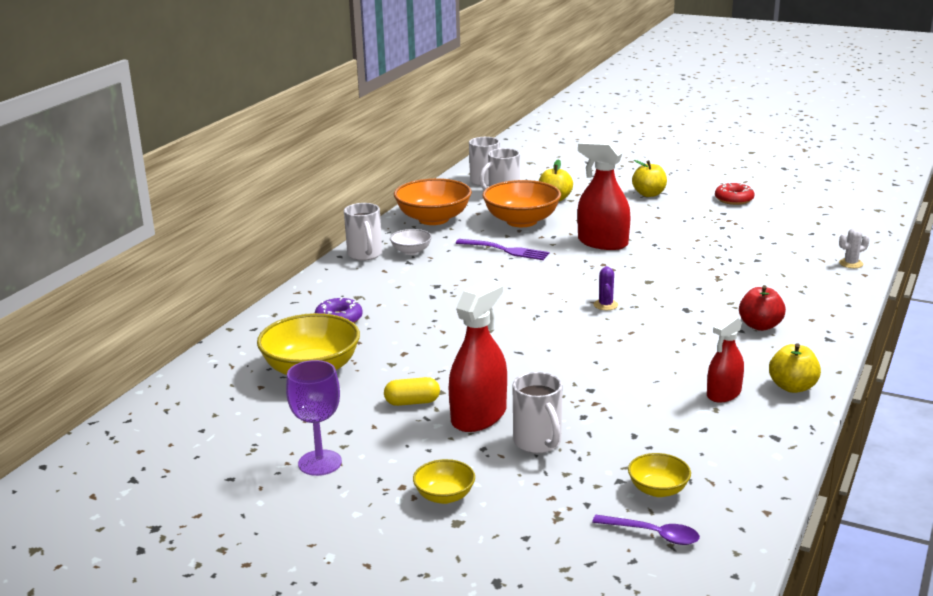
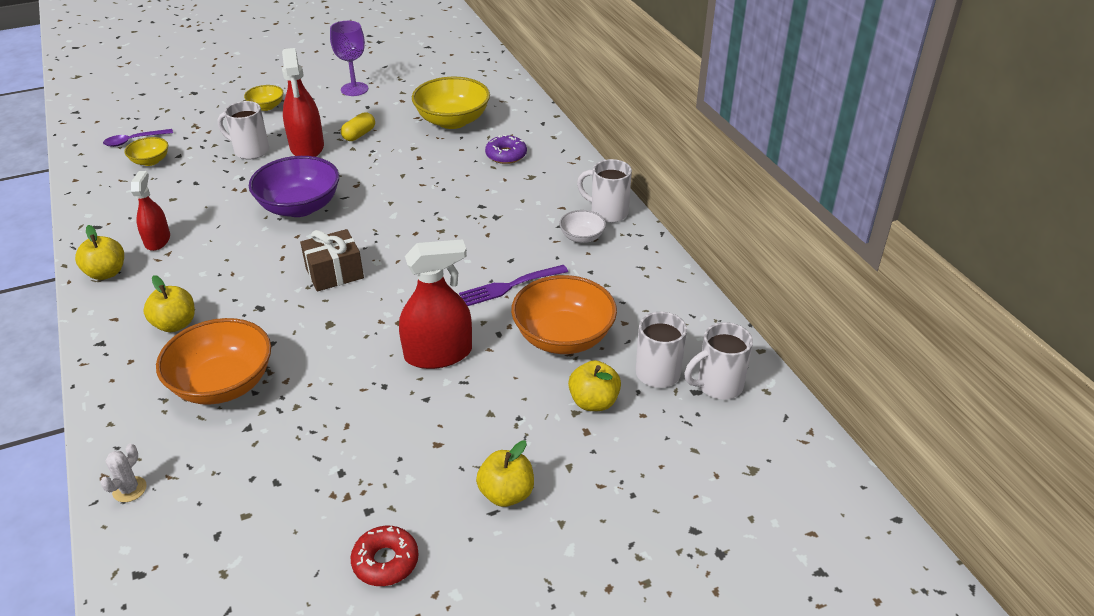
camera: 130 degrees right, 15 degrees up
(433, 219) = (644, 286): orange bowl -> orange bowl (223, 384)
(566, 362) = (299, 207): none -> purple bowl
(605, 305) = (334, 273): purple cactus -> brown gift
(760, 326) = (175, 324): red apple -> yellow apple

